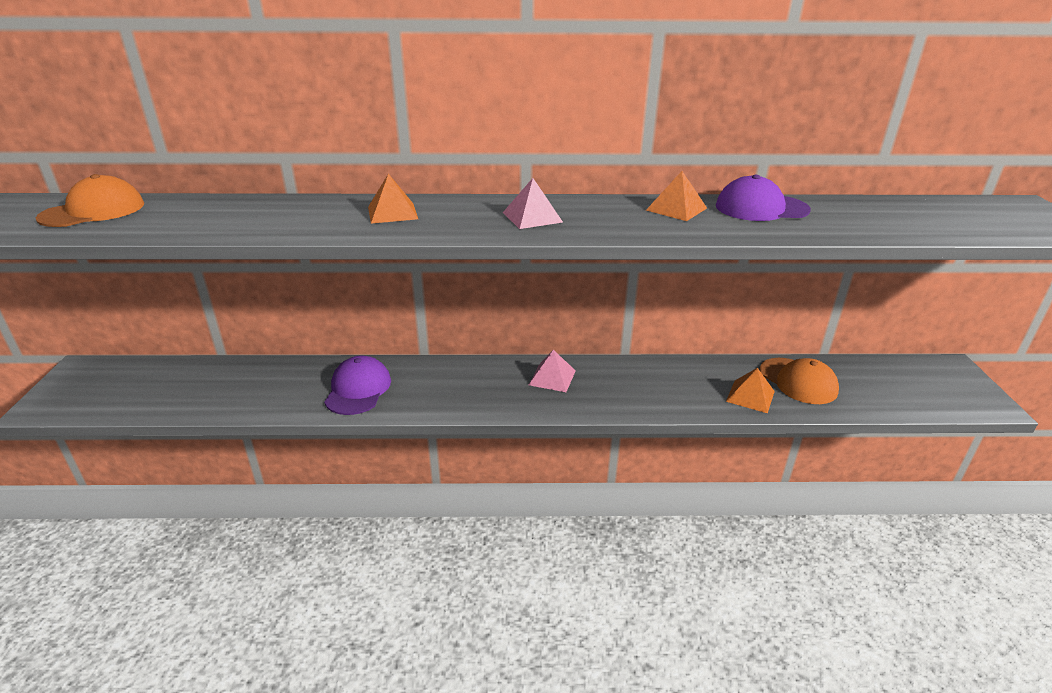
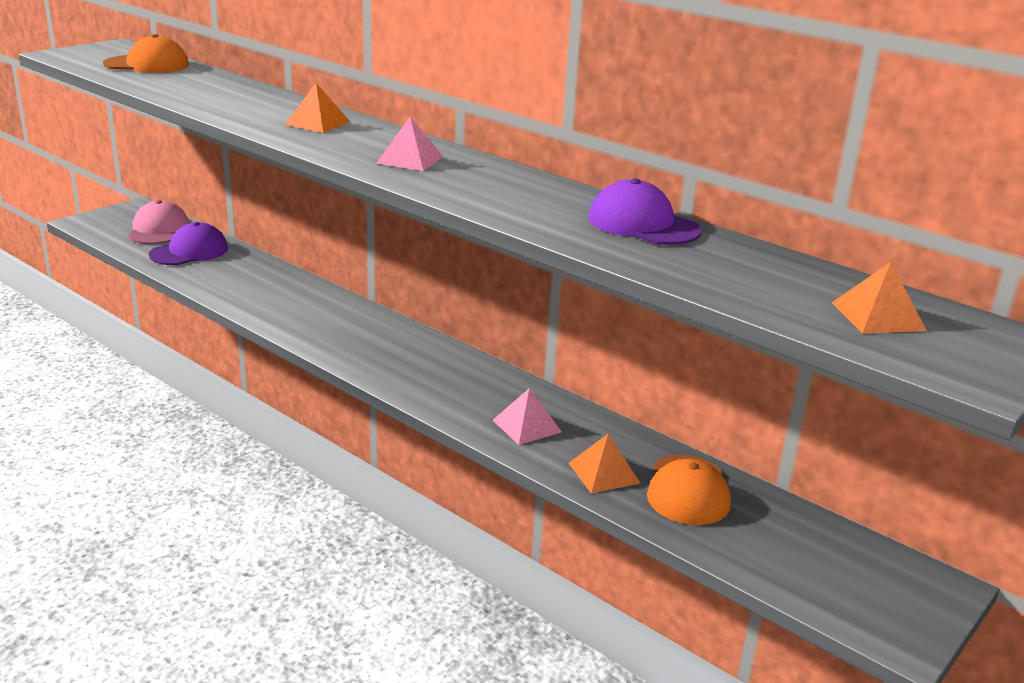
camera: 40 degrees right, 5 degrees down
(140, 379) = (158, 230): none -> pink cap
(358, 389) = (278, 300): purple cap -> purple cap (189, 251)
(552, 377) = (442, 365): pink pyramid -> pink pyramid (526, 426)
(676, 209) = (554, 196): orange pyramid -> orange pyramid (877, 316)

